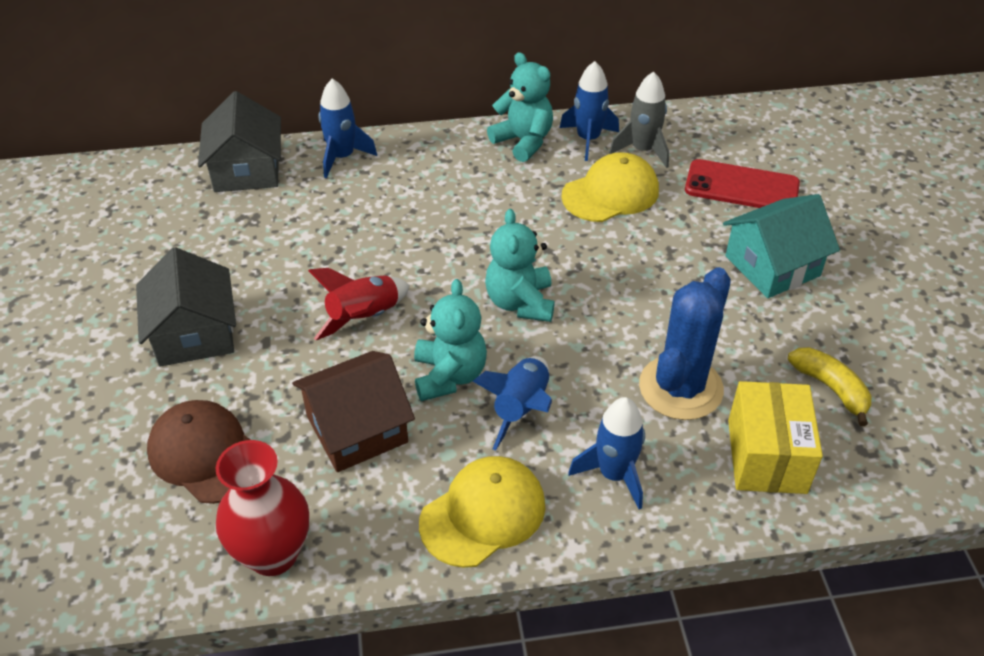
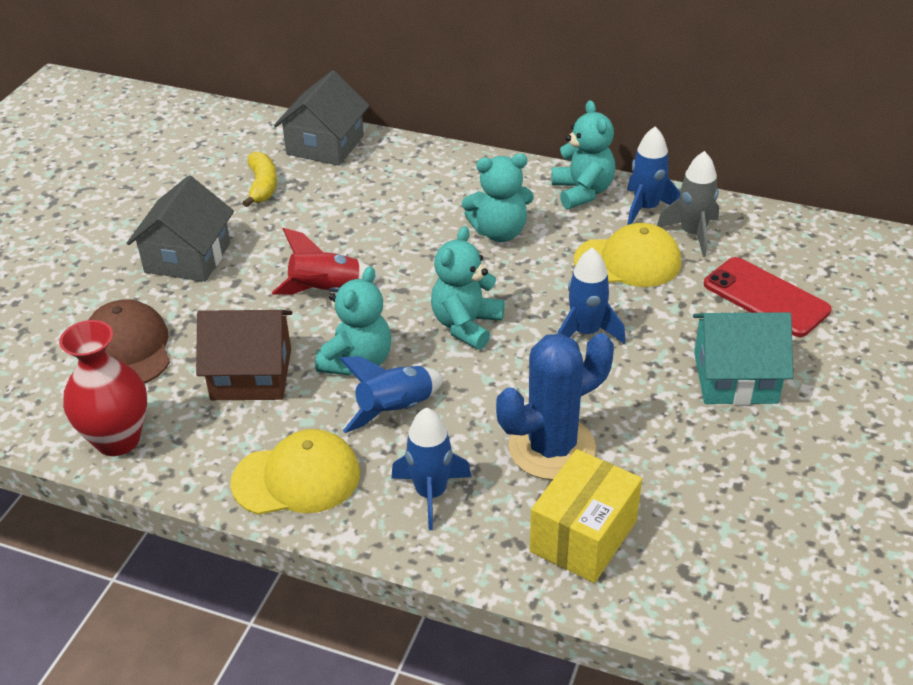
camera: 30 degrees right, 5 degrees down
(342, 157) = (411, 158): blue rocket -> blue rocket (586, 332)
(480, 203) = (499, 232): none -> turquoise teddy bear
(830, 388) = (699, 505): yellow banana -> yellow banana (262, 186)

